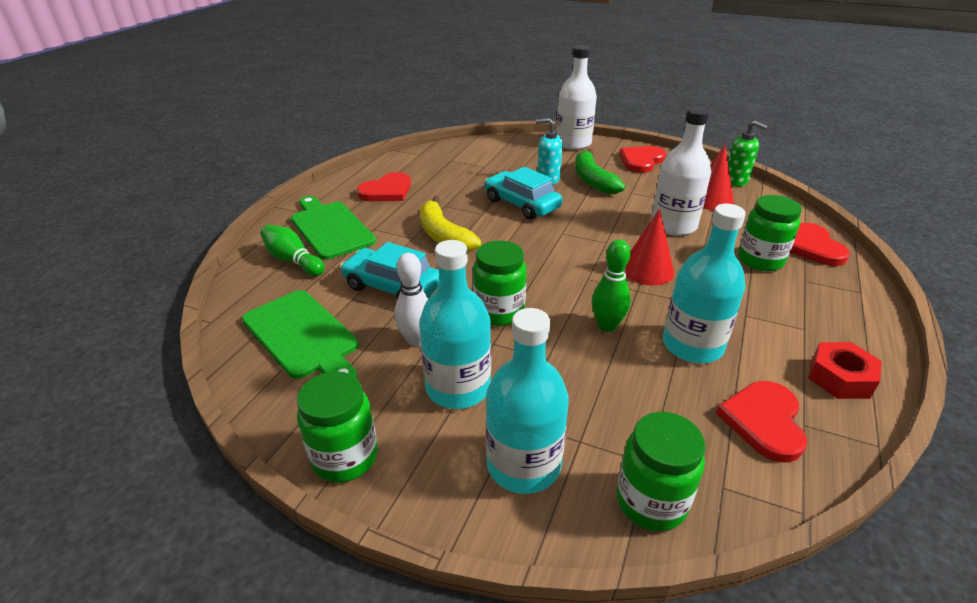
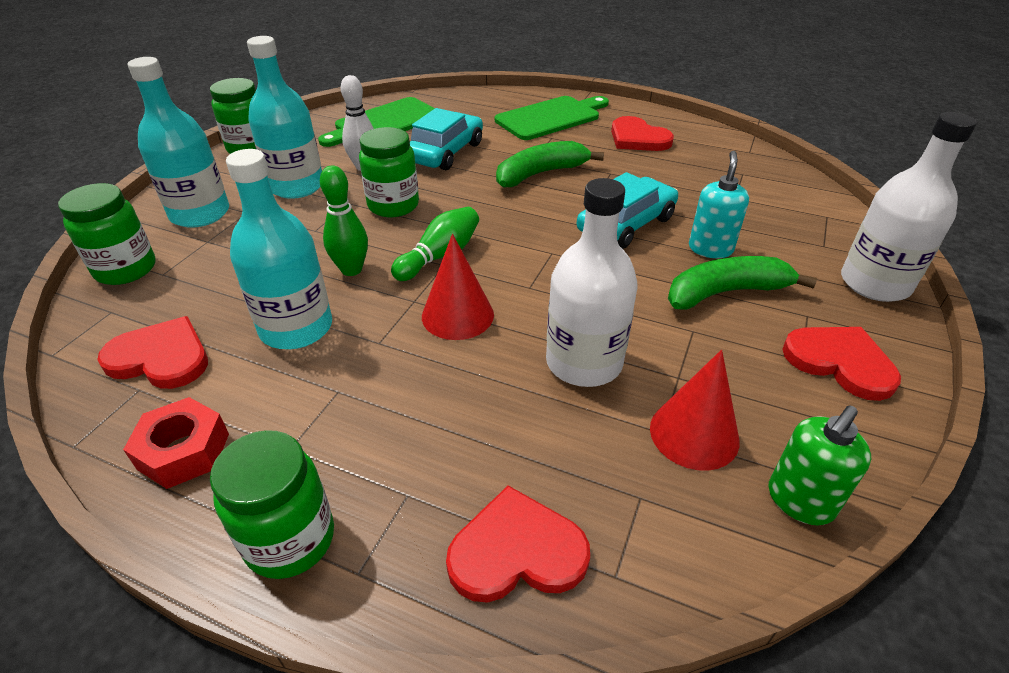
camera: 90 degrees right, 5 degrees up
(293, 260) = (493, 108): green bowling pin -> green bowling pin (440, 256)
(444, 235) = (540, 174): yellow banana -> green banana
(760, 260) = (473, 449): green jar -> green jar (290, 539)

